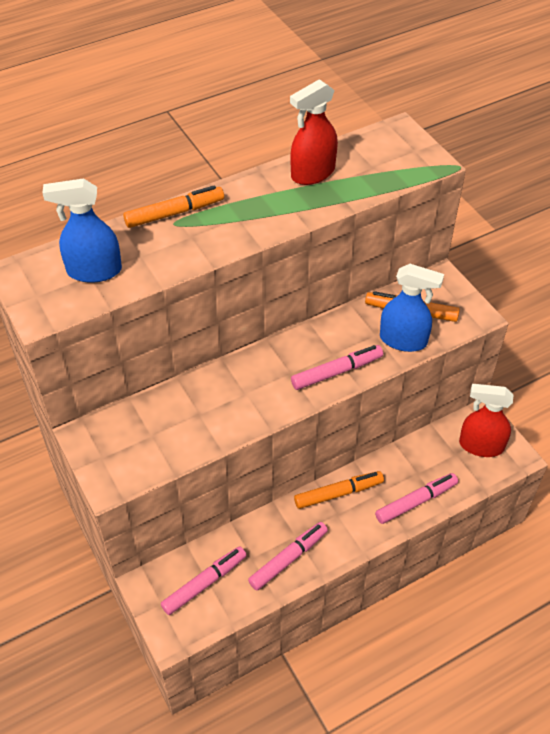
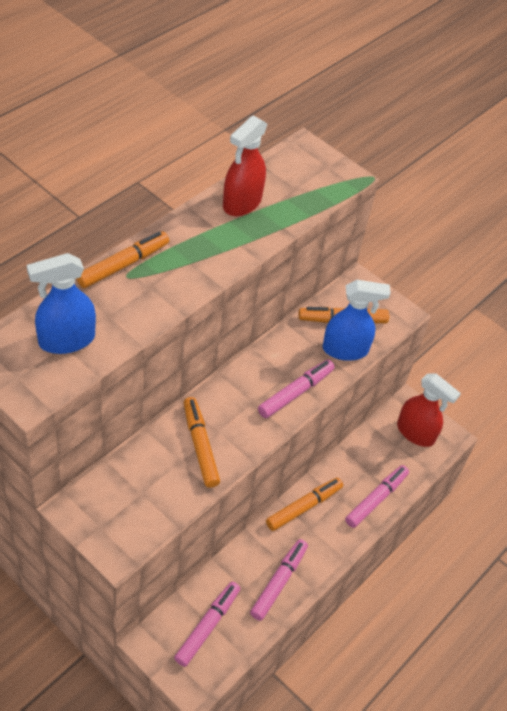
camera: 25 degrees left, 0 degrees up
(223, 403) = (200, 446): none -> orange marker
(480, 445) = (415, 433): red spray bottle -> red spray bottle turned 135 degrees counterclockwise

